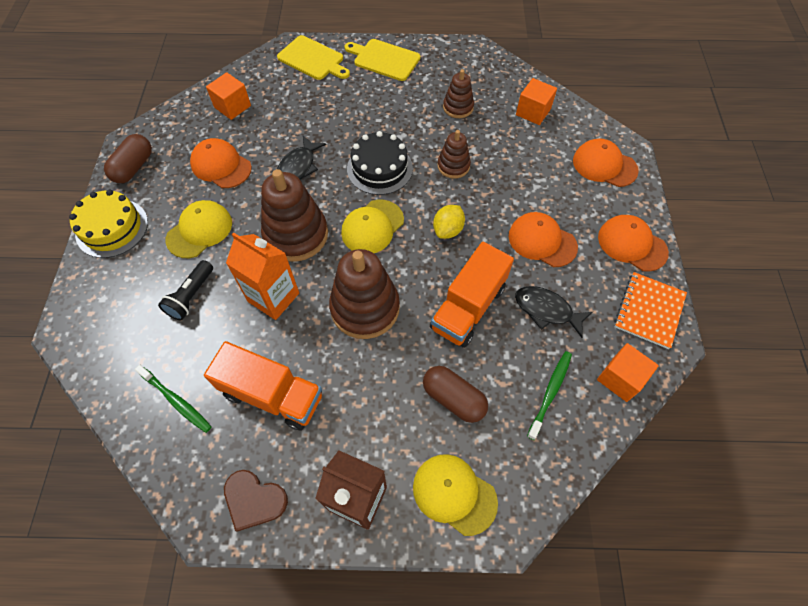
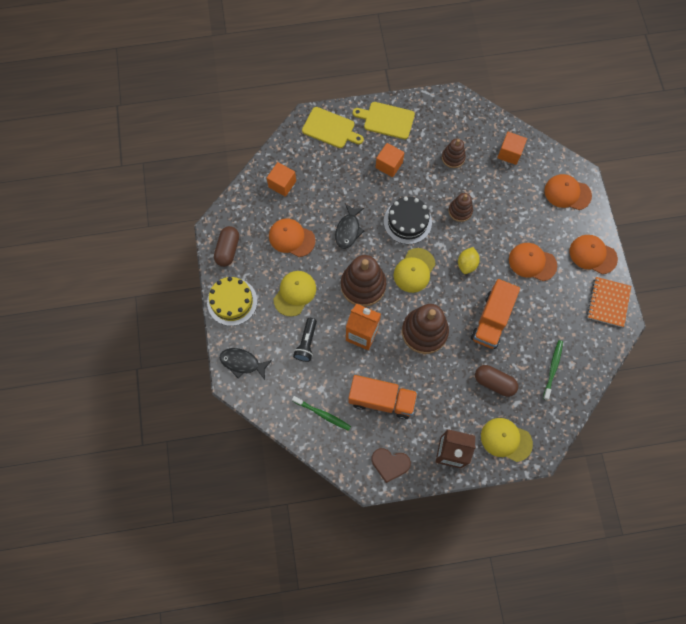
camera: 10 degrees left, 10 degrees up
(546, 310) = (542, 313): black fish -> black fish (242, 363)
(620, 378) = (594, 352): orange cube -> orange cube (389, 165)

